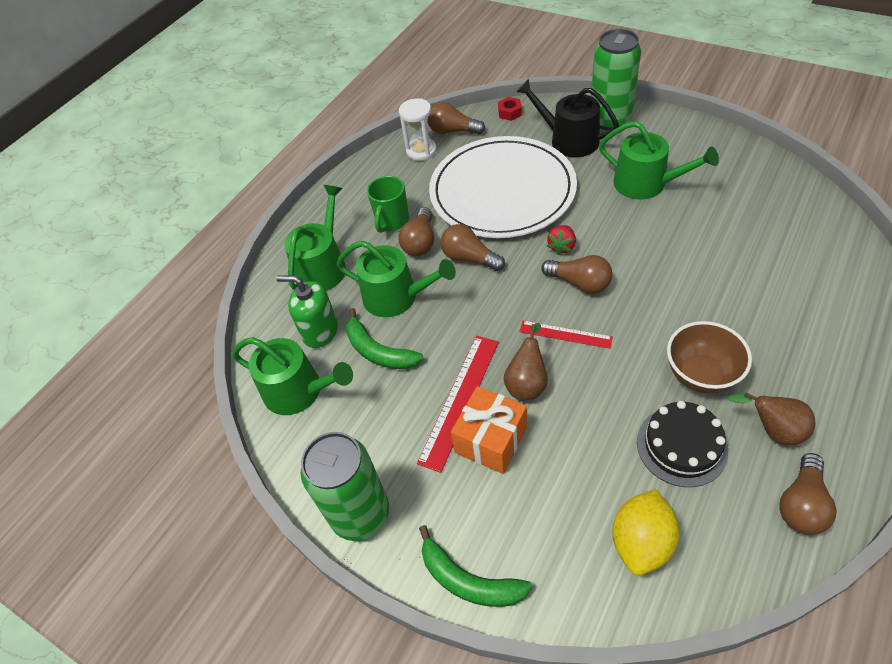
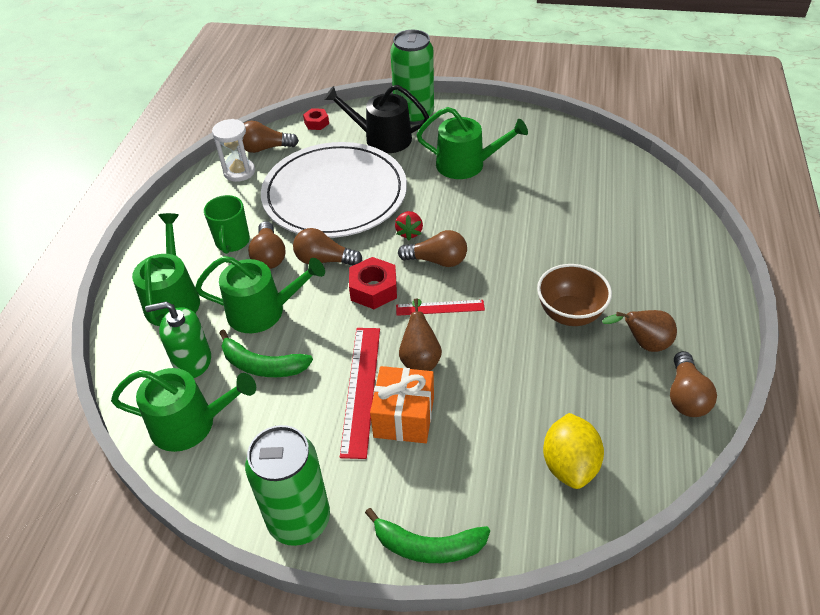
camera: 25 degrees left, 5 degrees down
(506, 299) = (373, 289): none -> red nut
(681, 446) = (574, 376): black cake -> none

